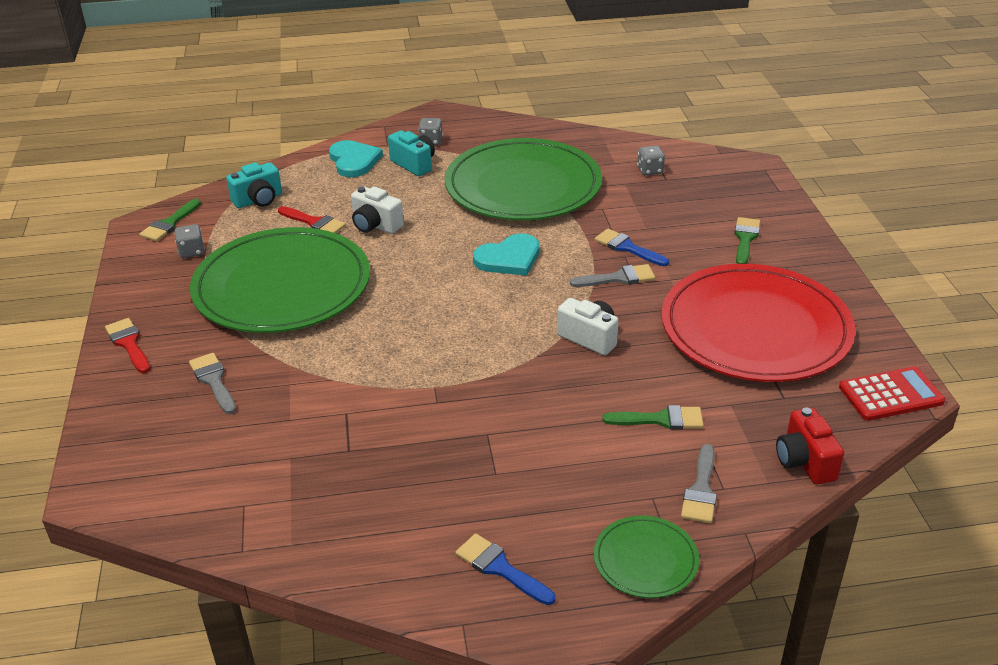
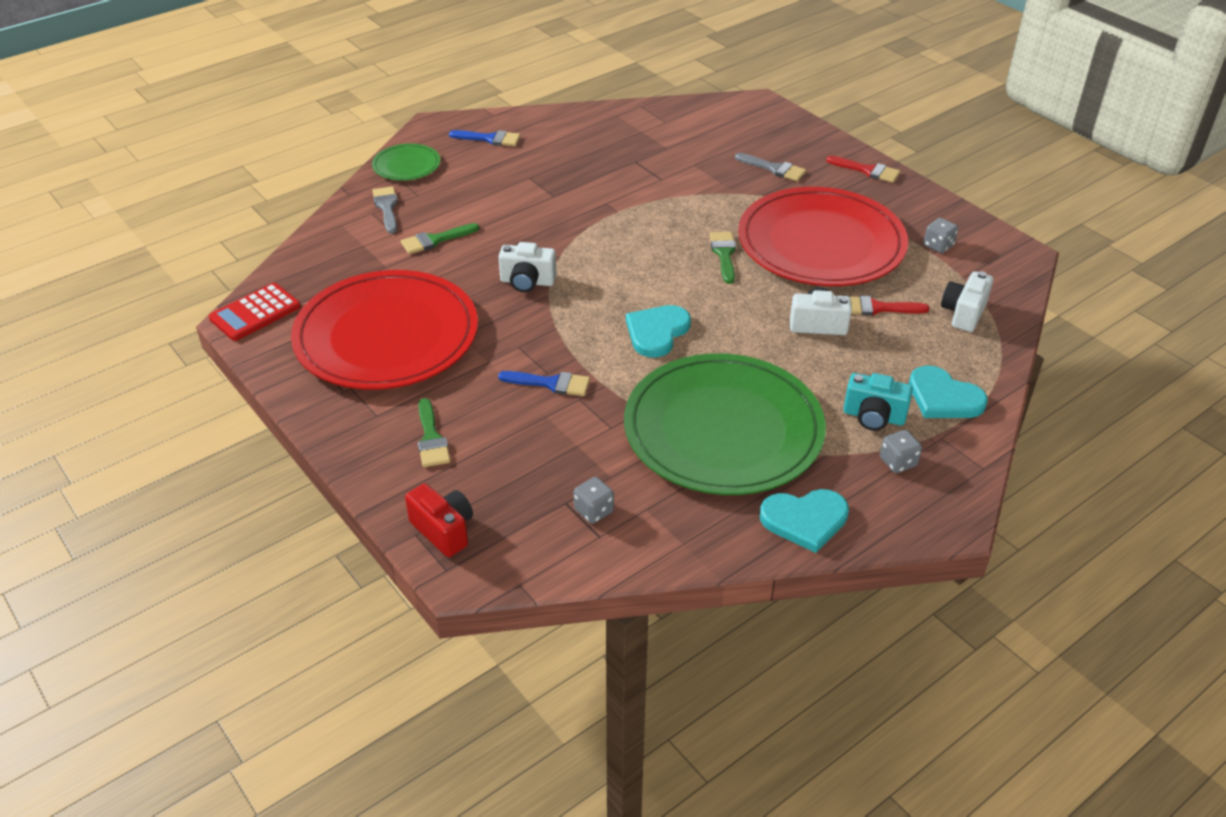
camera: 150 degrees right, 5 degrees up
(169, 224) = (1000, 263): green brush -> green brush (724, 254)
(258, 200) = (963, 313): turquoise camera -> white camera
(282, 286) = (821, 243): green plate -> red plate
(521, 134) = (805, 520): none -> turquoise heart
(618, 278) = (538, 346): grey brush -> none
(804, 461) = (318, 244): red camera -> red camera (443, 530)

